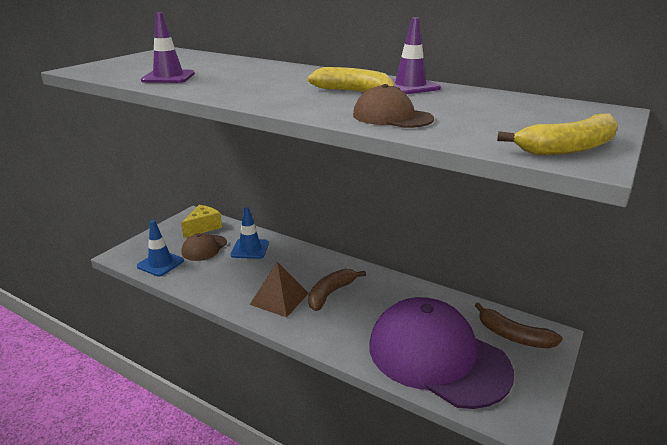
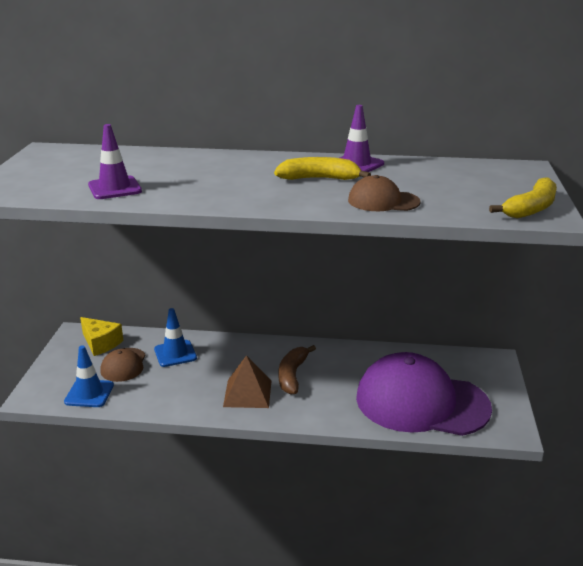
camera: 25 degrees left, 0 degrees up
(203, 227) = (101, 343): yellow cheese -> yellow cheese turned 120 degrees clockwise
(513, 336) = (468, 368): brown banana -> none

